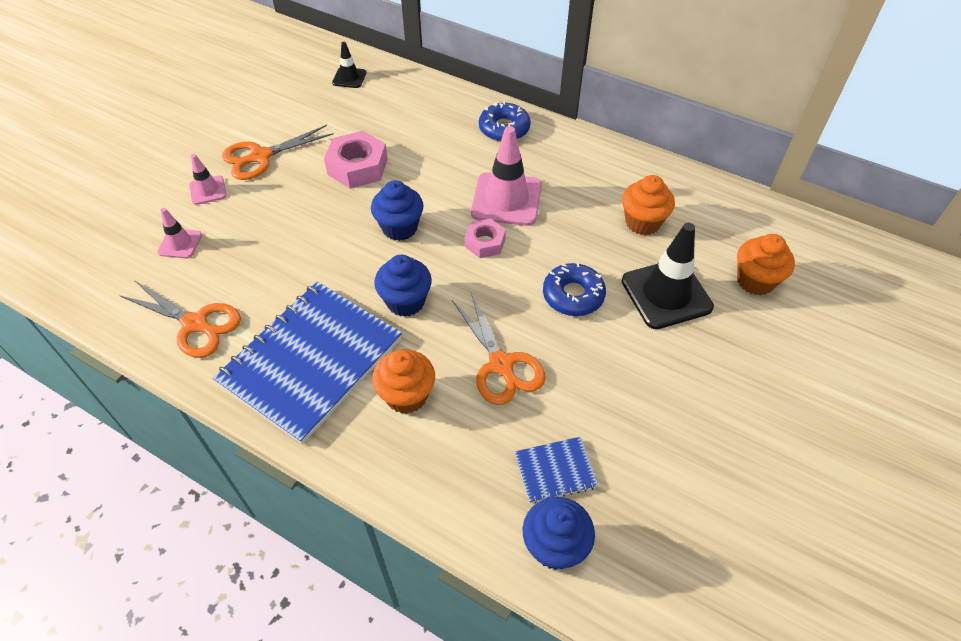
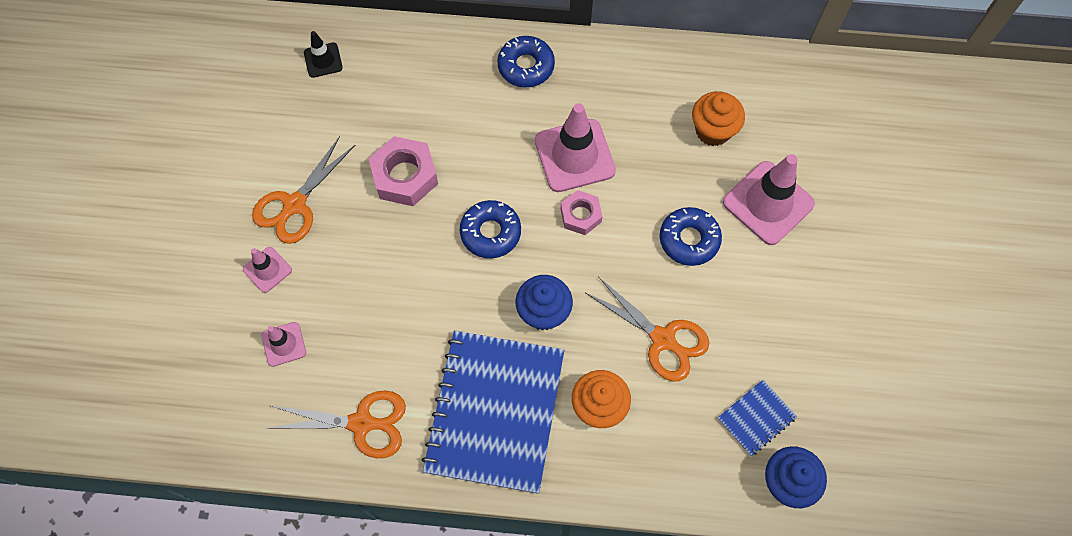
camera: 25 degrees left, 15 degrees up
(399, 228) = (490, 232): blue cupcake -> blue donut
(666, 294) = (768, 203): black traffic cone -> pink traffic cone
(755, 281) = (837, 156): orange cupcake -> none

